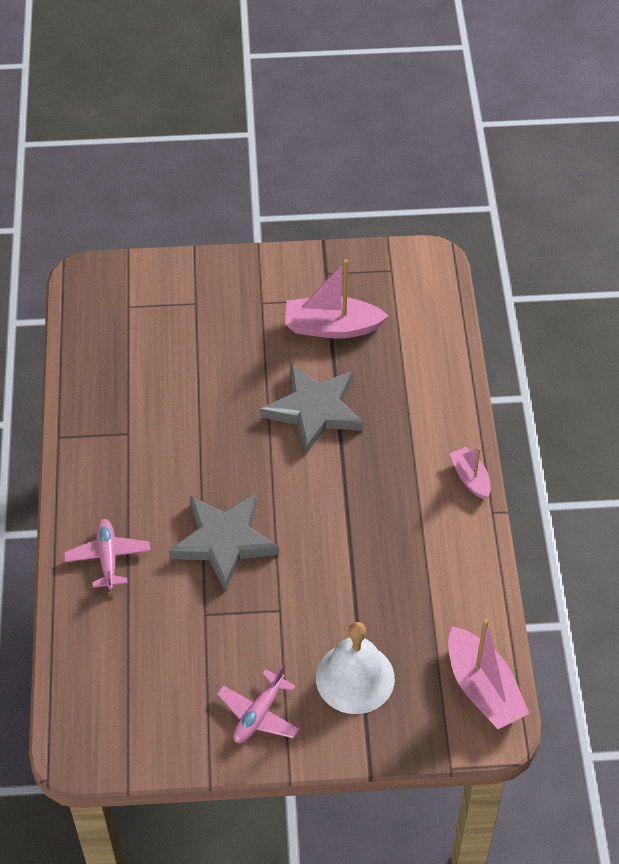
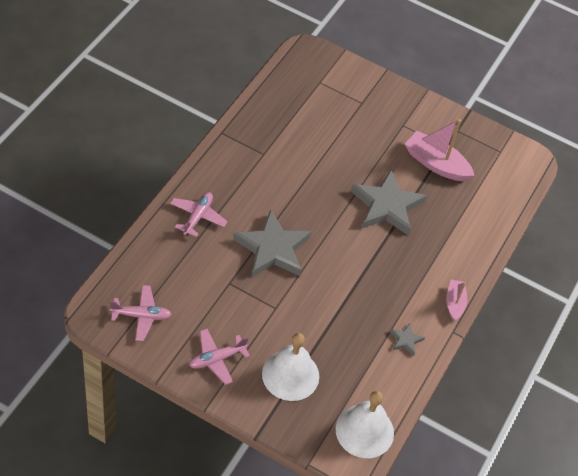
camera: 25 degrees right, 0 degrees up
(132, 720) = (141, 316): none -> pink plane
(449, 555) = (405, 340): none -> grey star
(482, 688) = (364, 431): pink boat -> white bell

